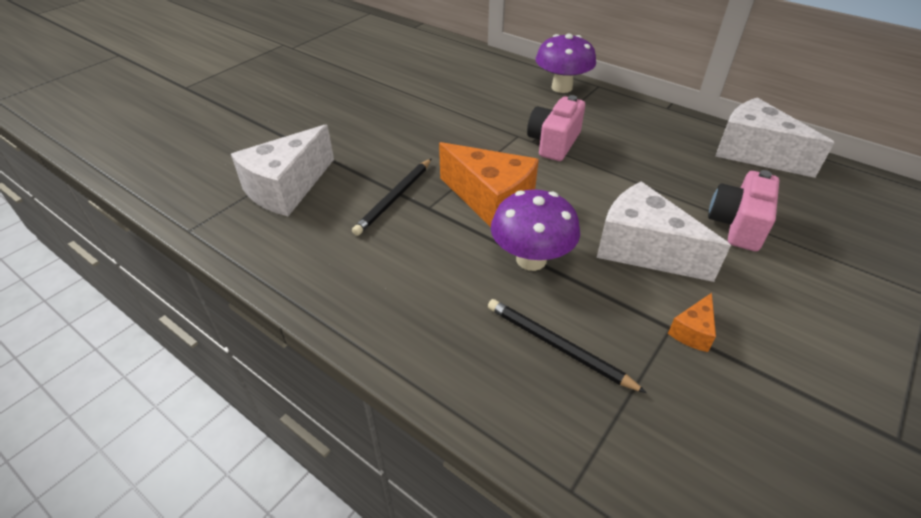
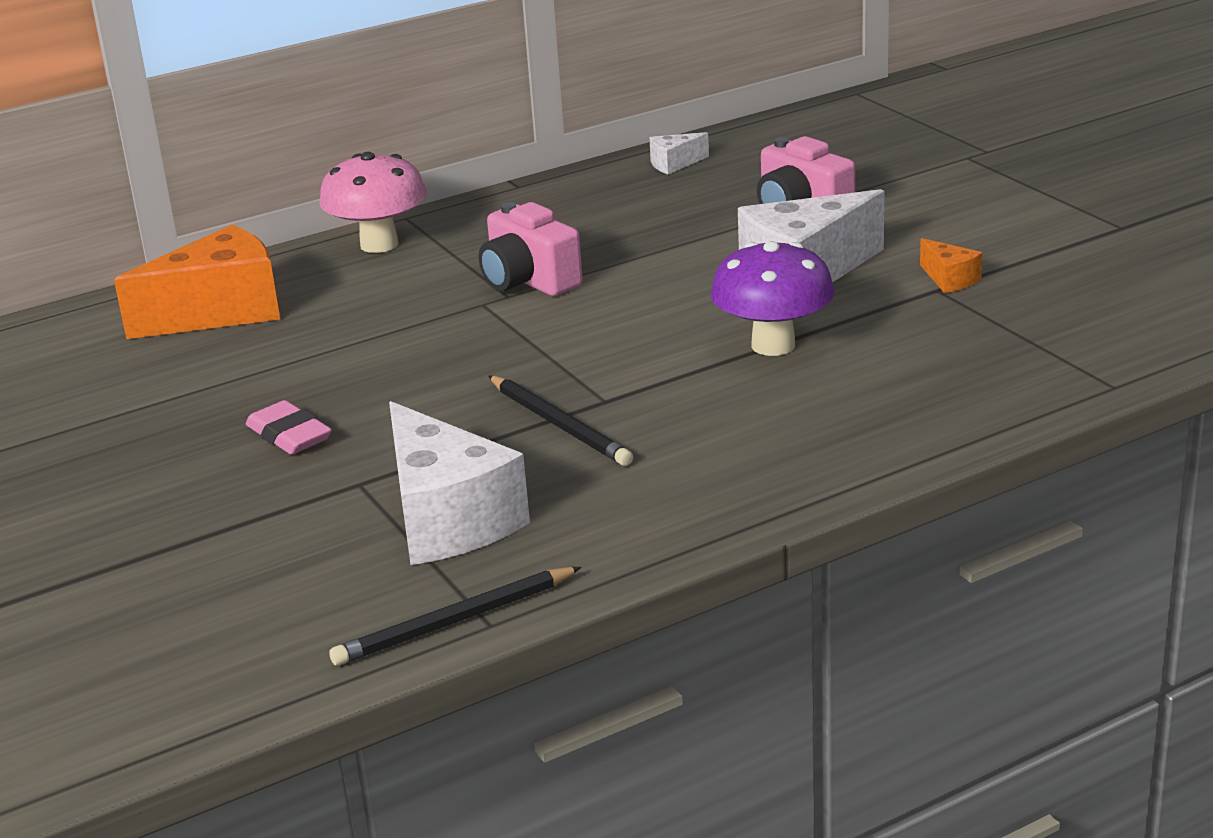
camera: 65 degrees left, 15 degrees down
(356, 120) = (289, 435): none -> pink eraser
(491, 201) = (630, 351): orange cheese -> orange cheese (220, 312)
(557, 346) = (929, 357): black pencil -> black pencil (455, 621)
(562, 87) = (379, 244): purple mushroom -> pink mushroom
(754, 153) = (674, 164): white cheese -> white cheese, size x0.45

